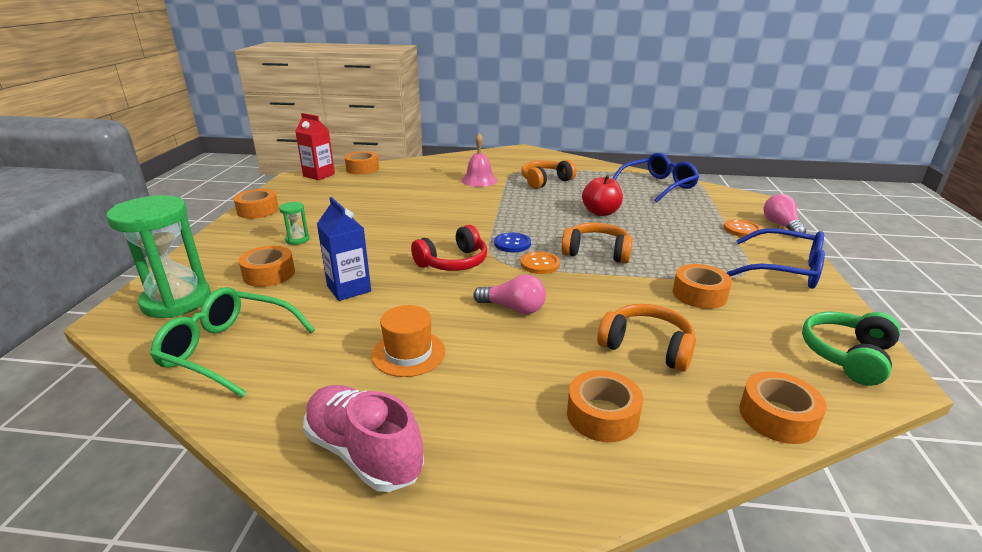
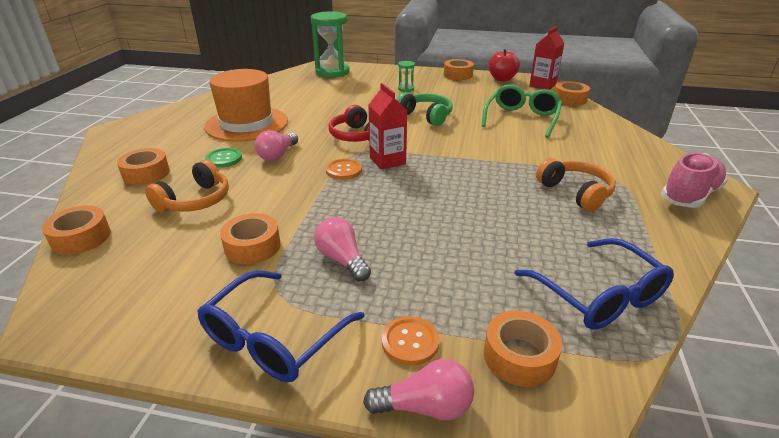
camera: 95 degrees right, 5 degrees up
(228, 349) = (278, 87): green glasses -> green glasses (521, 118)
(269, 274) = (356, 87): orange tape -> orange tape (519, 356)
(349, 289) = (329, 106): blue carton -> none
(364, 453) = (178, 117): pink shoe -> pink shoe (689, 195)
(408, 353) = (247, 124): orange hat -> orange hat, size x1.88
(479, 180) = (560, 152): pink bell -> none
(512, 244) = (387, 161): blue button -> red carton
(534, 349) = (224, 159): none -> green button
(596, 252) = (360, 201): orange headphones -> none
(600, 212) = (469, 220): red apple -> red apple (502, 79)
(684, 254) = (342, 260): none -> pink light bulb
(847, 355) = (98, 310): green headphones -> green headphones (426, 116)

